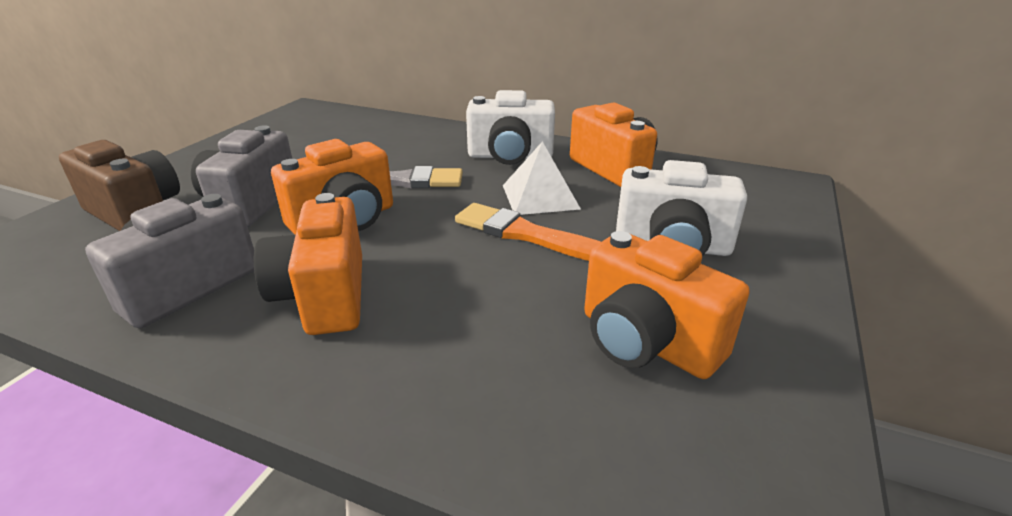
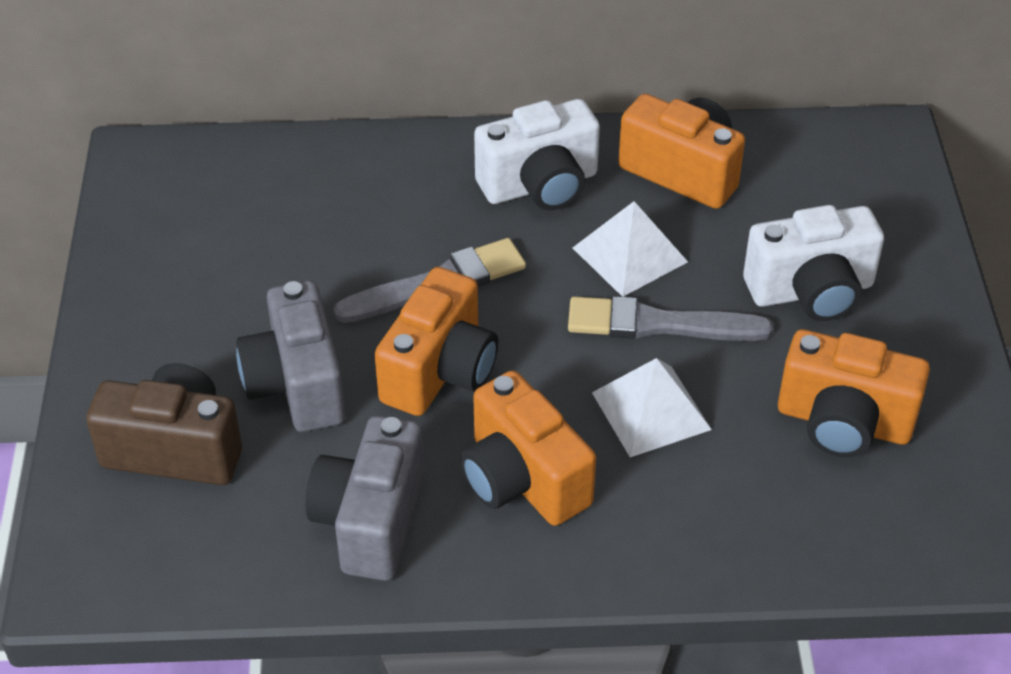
camera: 25 degrees left, 15 degrees up
(472, 283) = (650, 411): none -> white pyramid
(528, 235) = (658, 324): orange brush -> grey brush

